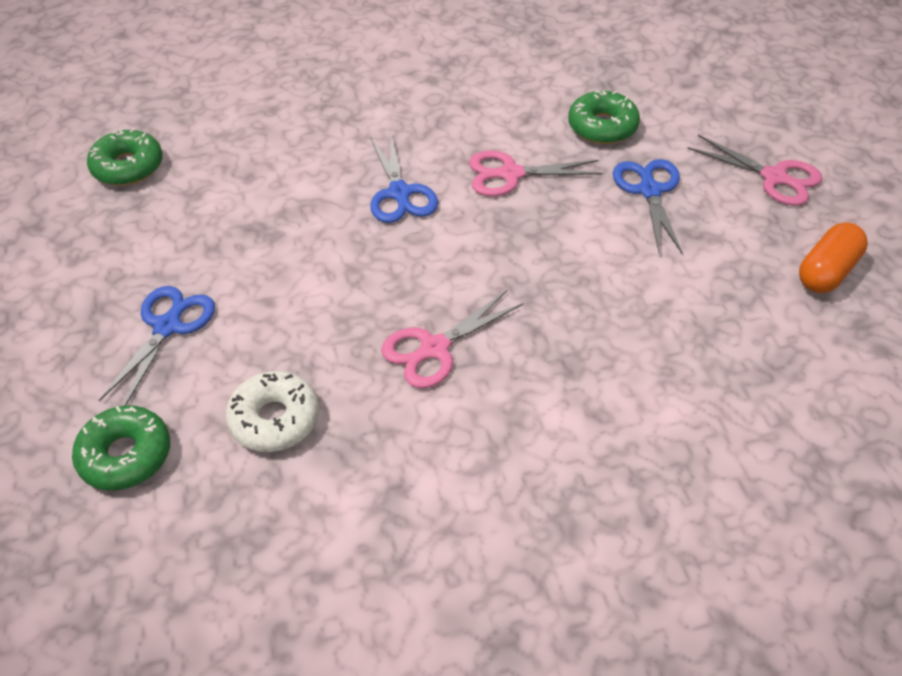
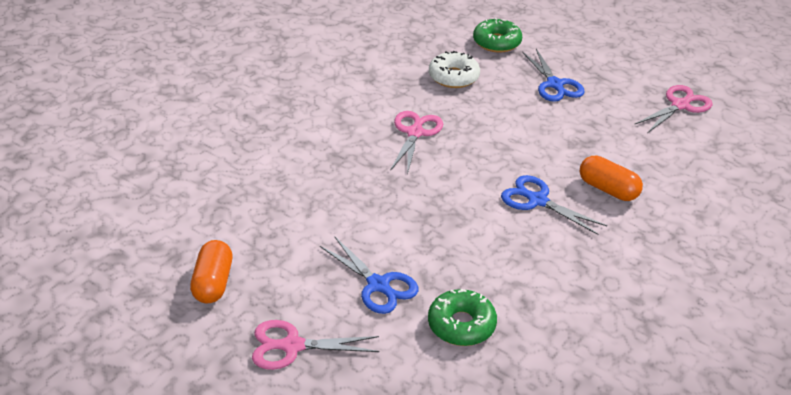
camera: 140 degrees right, 10 degrees down
(128, 167) = (710, 138): green donut -> none
(315, 169) = (608, 189): none -> orange capsule
(510, 174) = (485, 248): pink scissors -> pink scissors (680, 105)

